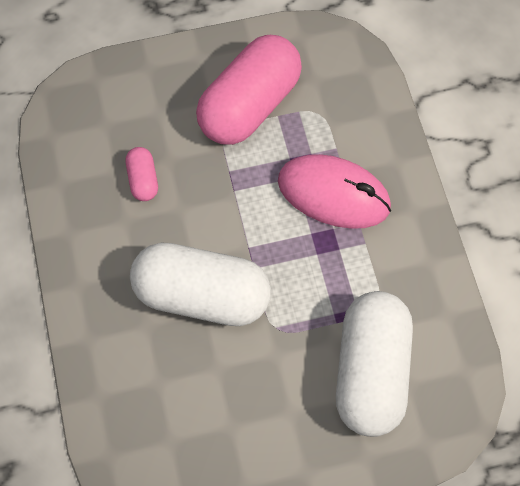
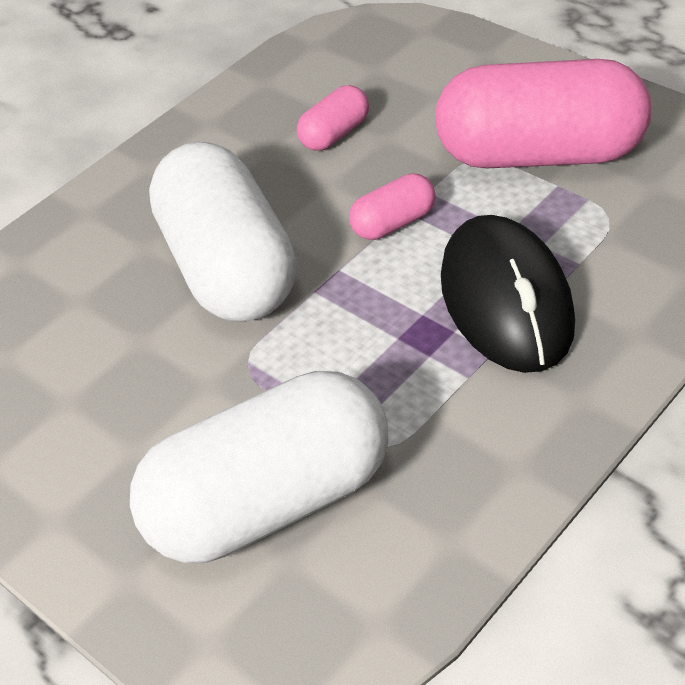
camera: 60 degrees right, 20 degrees down
(238, 201) = (393, 223): none -> pink capsule
(333, 194) = (506, 301): pink mouse -> black mouse

